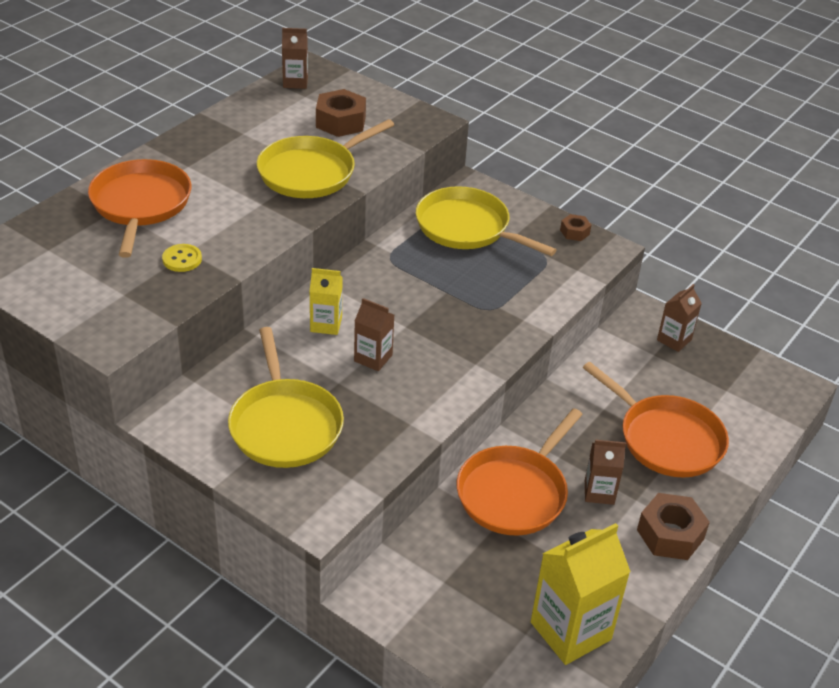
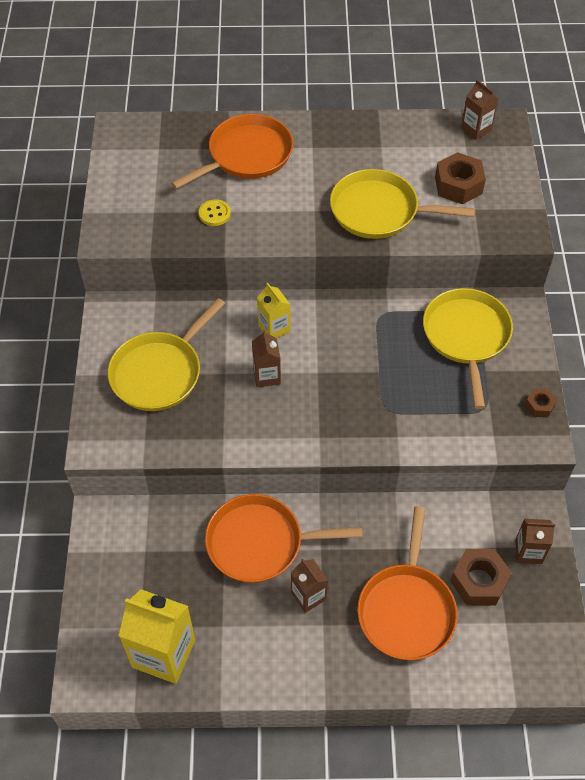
camera: 55 degrees right, 15 degrees up
(670, 534) = (307, 667): brown nut -> brown nut (479, 581)

